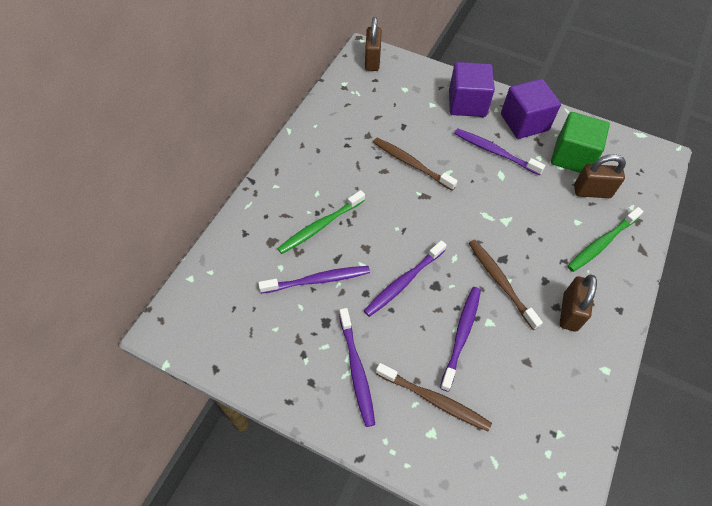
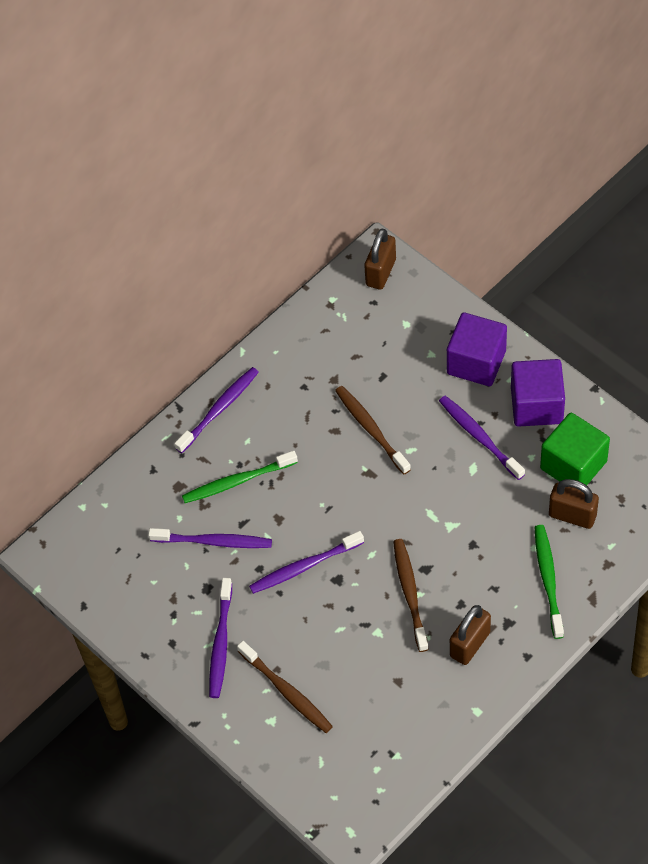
camera: 25 degrees right, 0 degrees up
(461, 335) = (342, 637): purple toothbrush -> purple toothbrush (219, 409)
(601, 243) = (548, 579): green toothbrush -> green toothbrush turned 105 degrees clockwise

